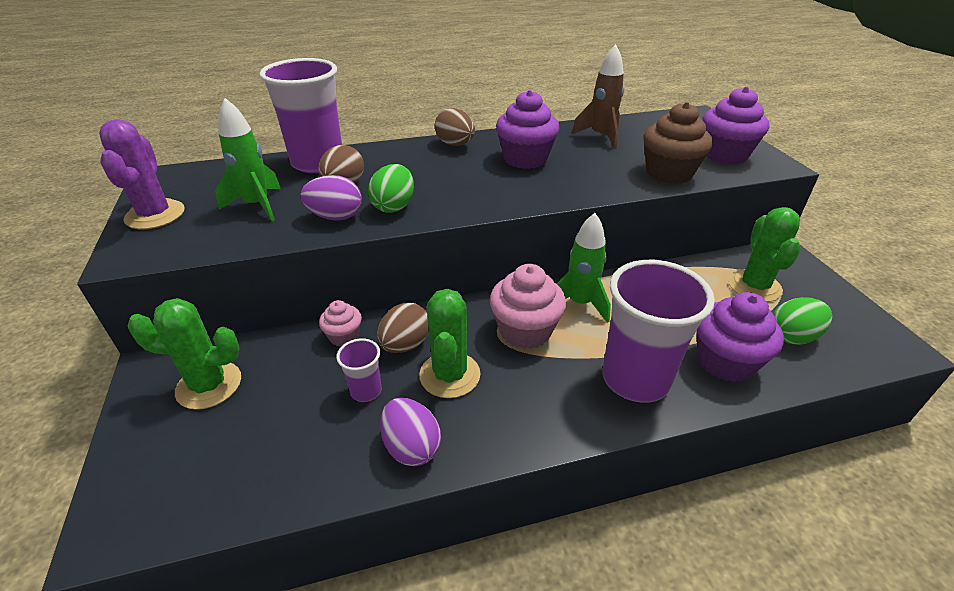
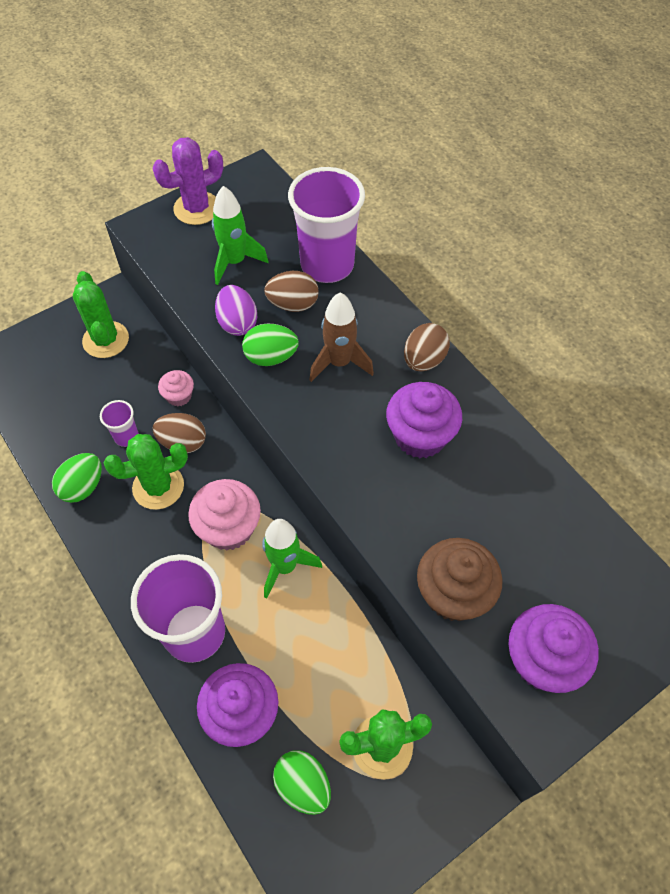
camera: 70 degrees right, 20 degrees up
(411, 447) = (83, 487): purple egg -> green egg
(601, 137) = (523, 503): brown rocket -> brown rocket (339, 363)

